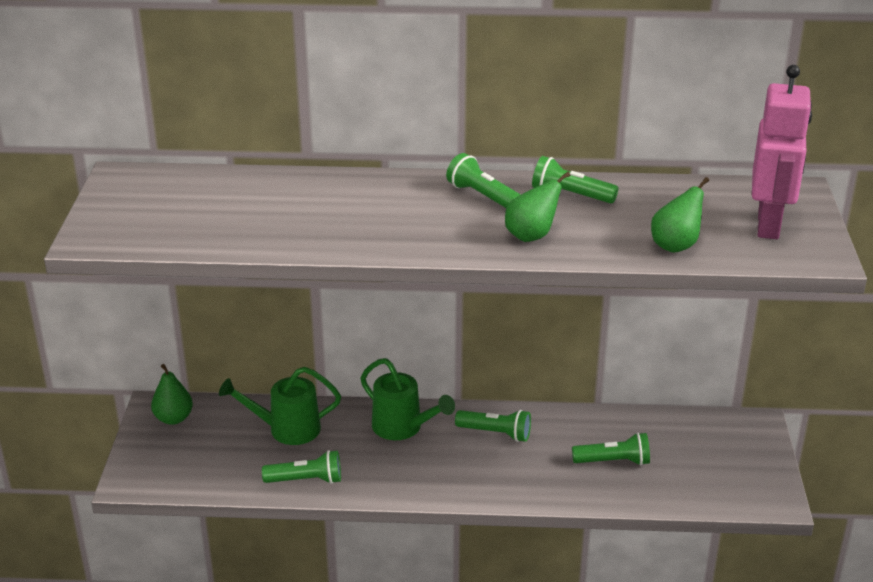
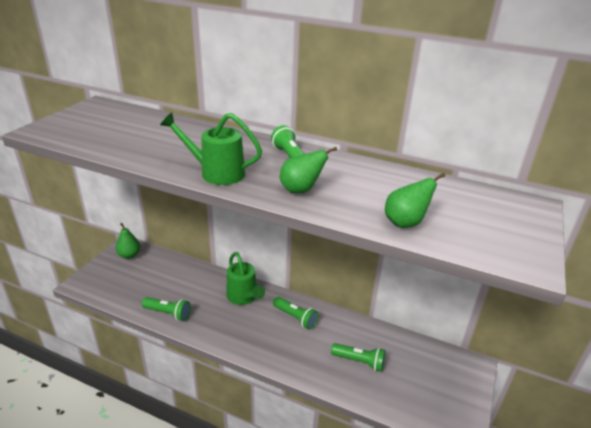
camera: 20 degrees right, 0 degrees up
(286, 429) = (180, 278): green watering can -> green watering can (216, 172)
(570, 195) = (351, 170): green flashlight -> none
(769, 225) = (494, 225): pink robot -> none

